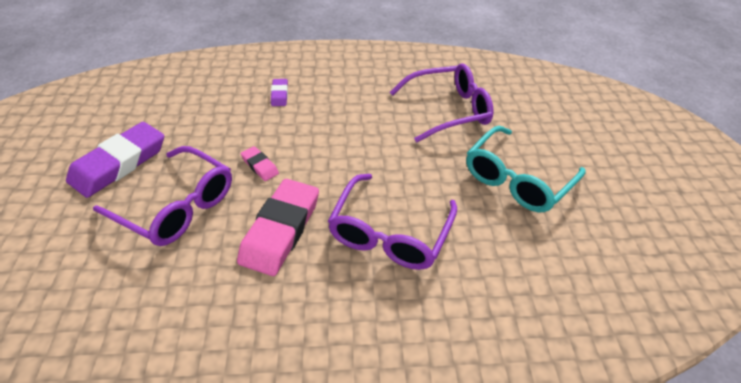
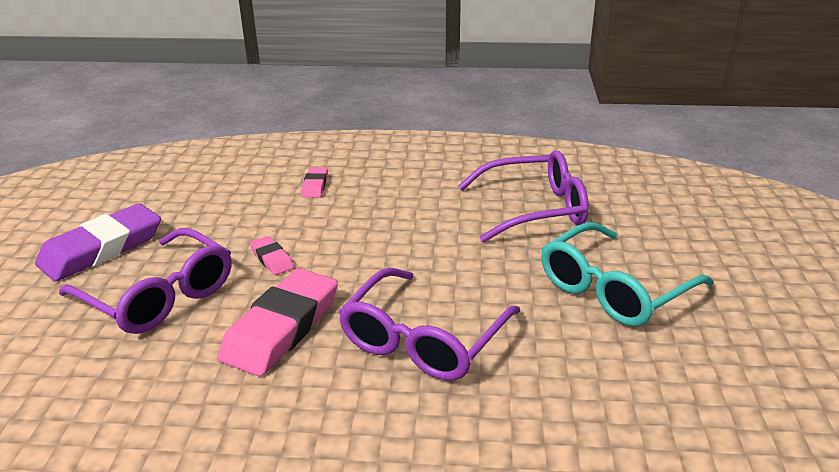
camera: 10 degrees right, 15 degrees down
(279, 95) = (315, 185): purple eraser -> pink eraser

